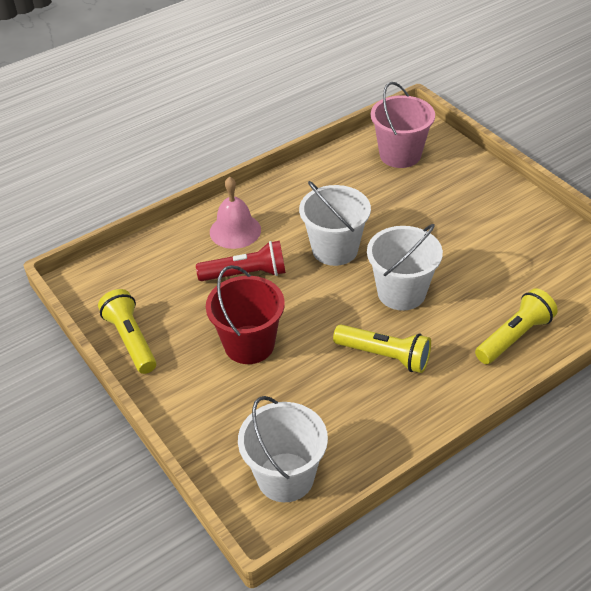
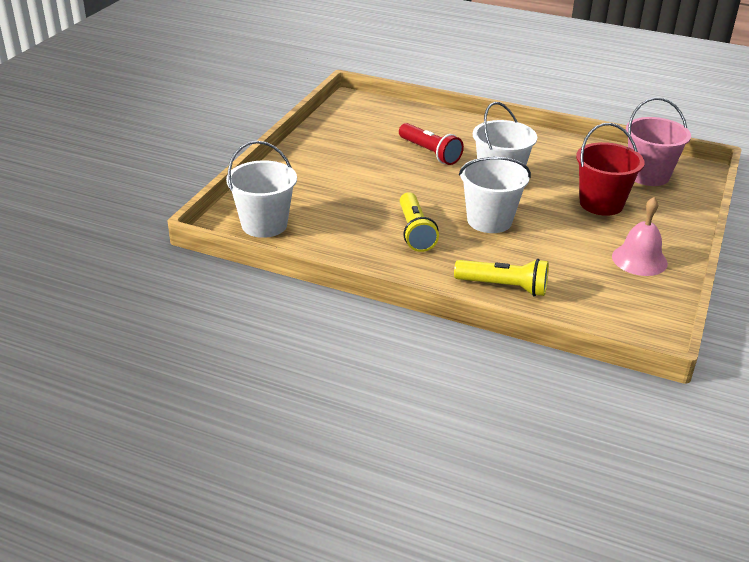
camera: 55 degrees right, 10 degrees down
(131, 340) = (323, 133): yellow flashlight -> none
(235, 230) = (467, 135): pink bell -> pink bell (639, 259)
(249, 344) = (365, 175): red bucket -> red bucket (601, 204)

